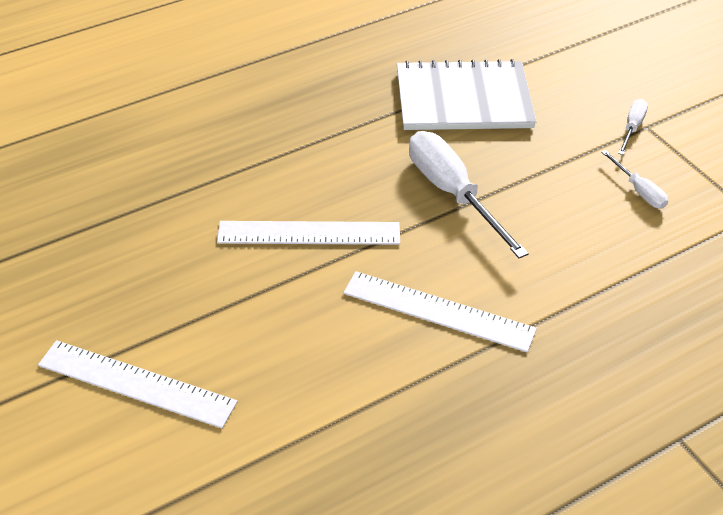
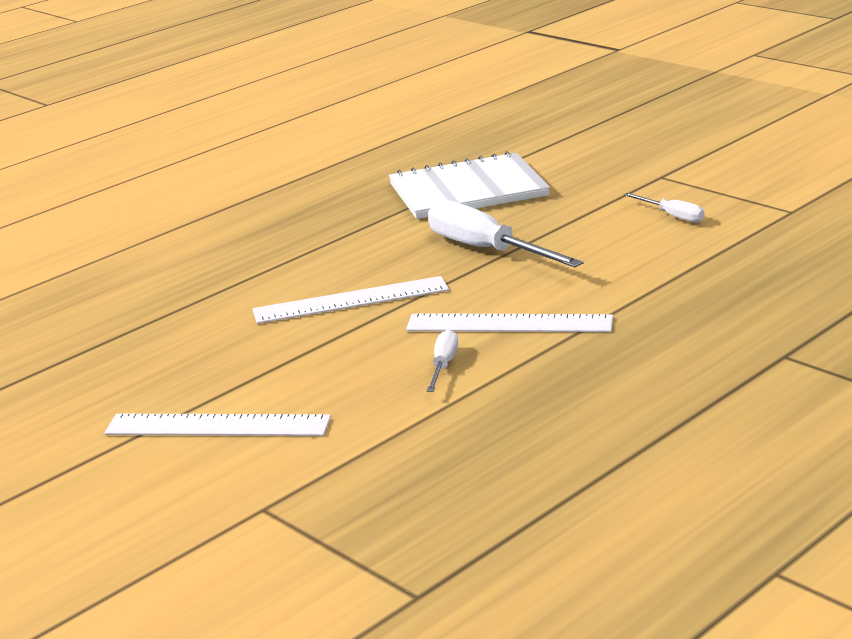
camera: 10 degrees left, 20 degrees down
(632, 128) = (647, 179): white screwdriver -> white screwdriver (443, 365)

